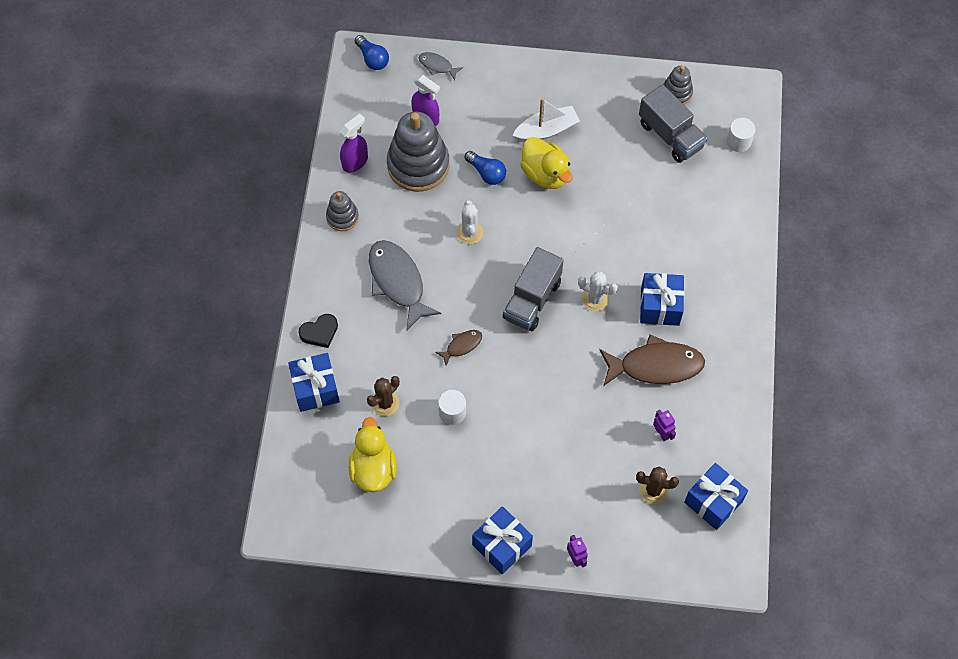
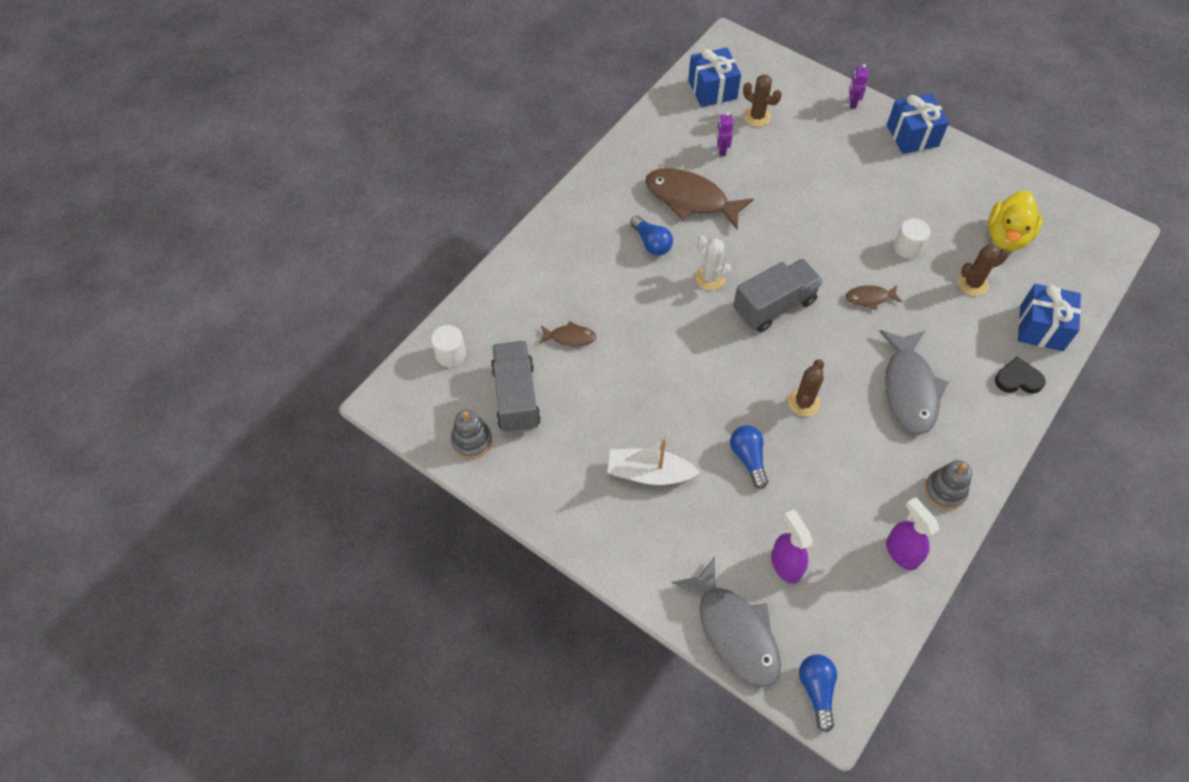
camera: 150 degrees left, 5 degrees down
(355, 162) = (901, 552): purple spray bottle -> purple spray bottle turned 75 degrees clockwise
(418, 165) = (824, 508): grey stacking toy -> none
(437, 66) = (734, 631): grey fish -> grey fish, size x2.07
(469, 232) = (803, 402): white cactus -> brown cactus
(545, 174) = (682, 424): yellow duck -> none
(660, 306) = (651, 243): blue gift -> blue light bulb
(665, 196) = (570, 337): none -> brown fish

